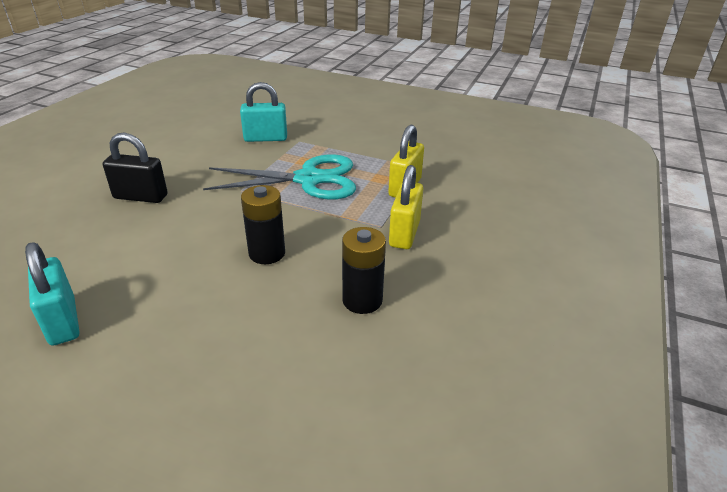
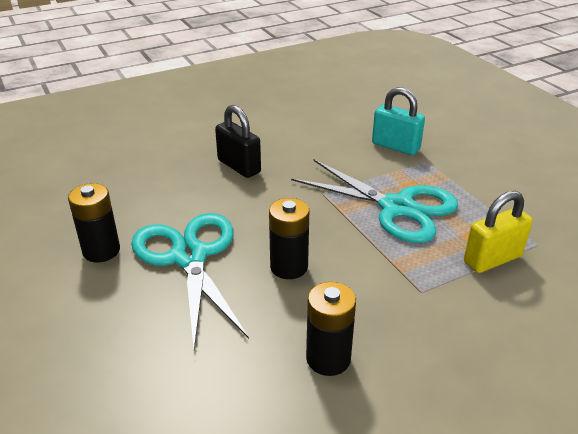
camera: 40 degrees right, 0 degrees up
(62, 321) = (101, 251): turquoise padlock -> black battery
(167, 285) = (189, 257): none -> turquoise scissors
(404, 233) = (439, 311): yellow padlock -> none

